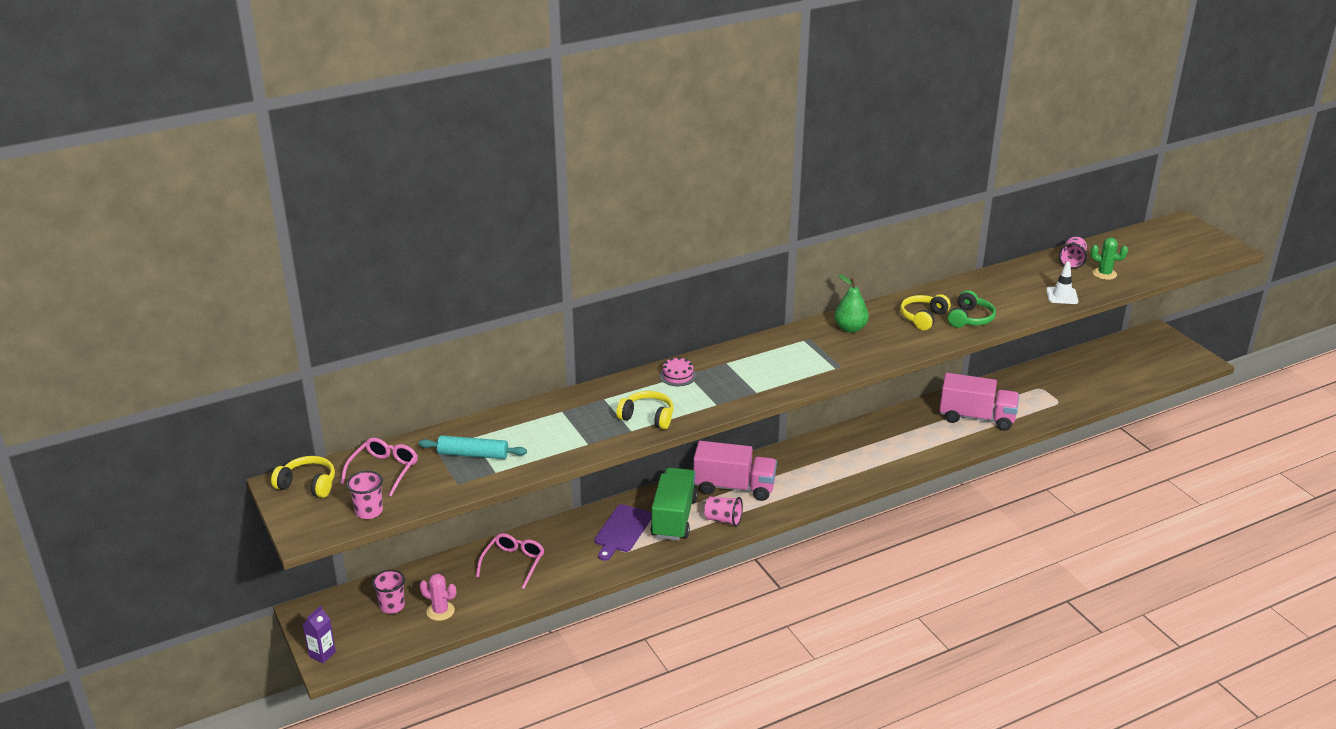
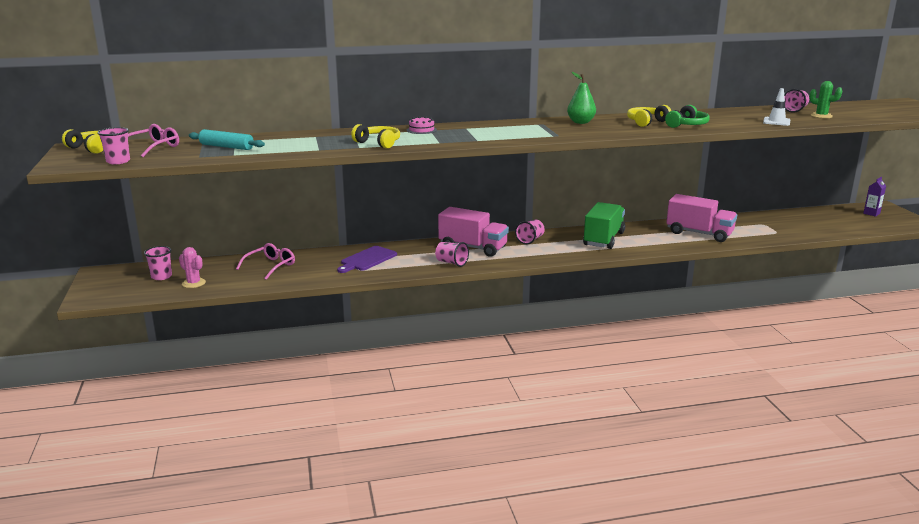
camera: 15 degrees right, 10 degrees down
(322, 654) = (87, 294): purple carton -> purple carton (871, 213)
(674, 518) = (413, 258): green truck -> green truck (603, 239)
(793, 461) = (530, 240): none -> pink cup

